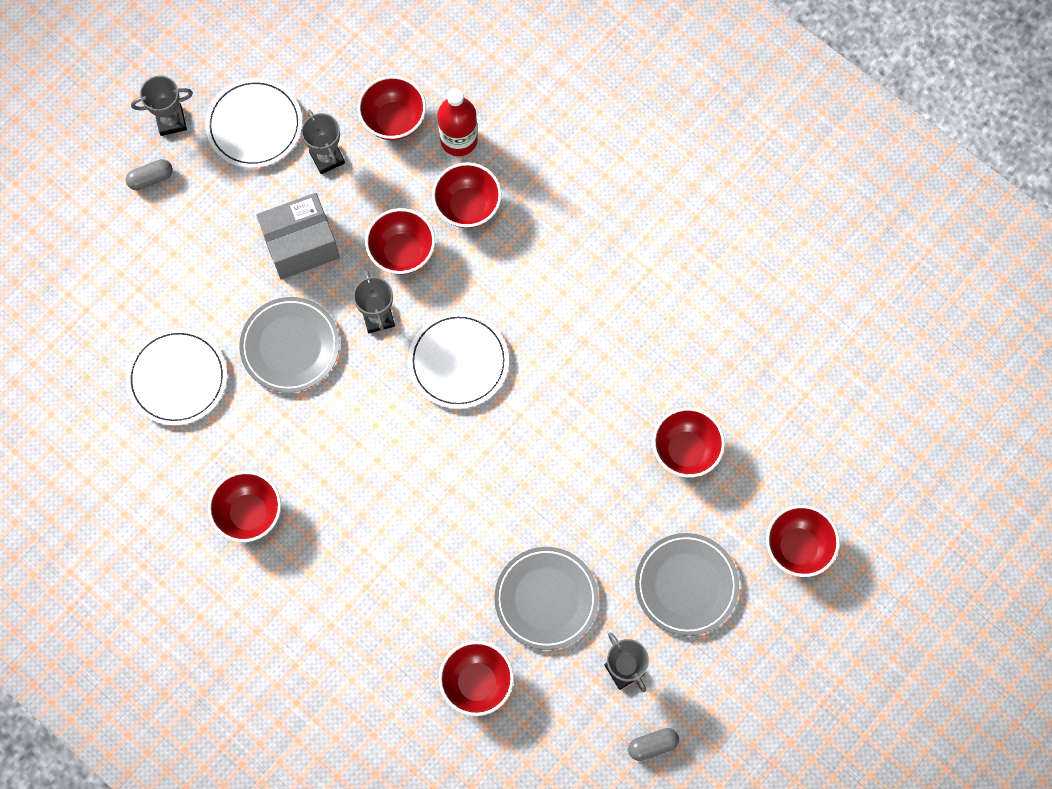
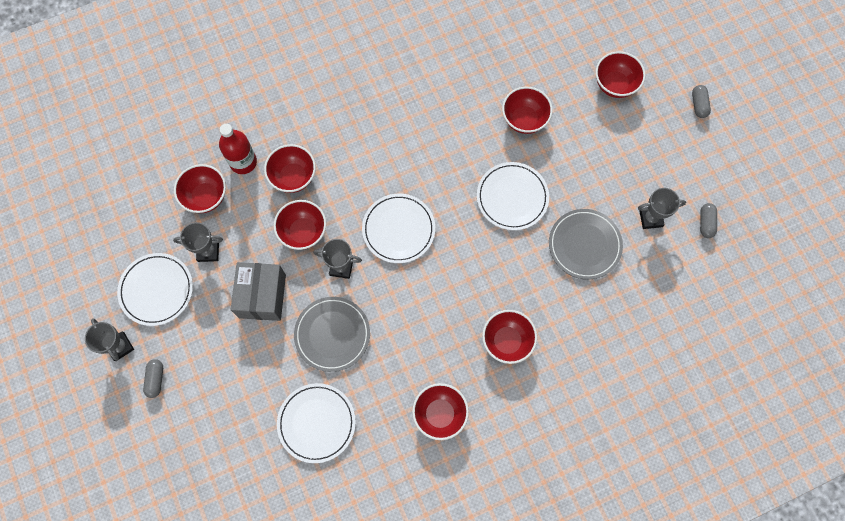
camera: 65 degrees left, 0 degrees up
(171, 121) = (120, 347): grey trophy -> grey trophy turned 45 degrees counterclockwise
(477, 682) = (622, 312): red bowl -> red bowl (507, 341)
(568, 481) = (512, 197): none -> white plate
(686, 585) = (611, 158): grey plate -> none
(825, 672) = (698, 105): none -> grey capsule

